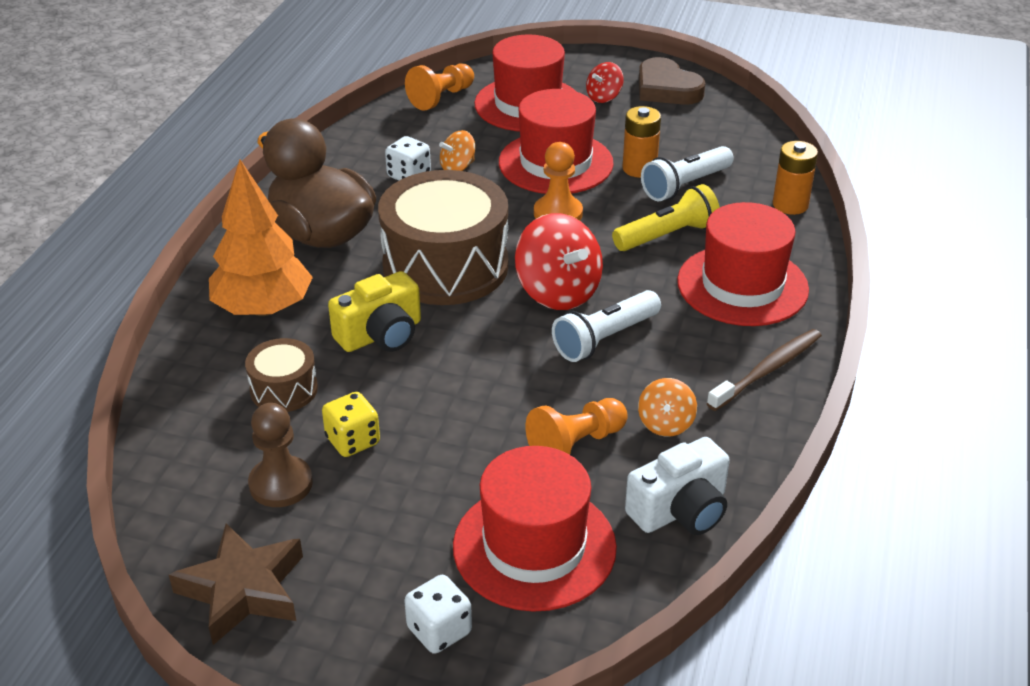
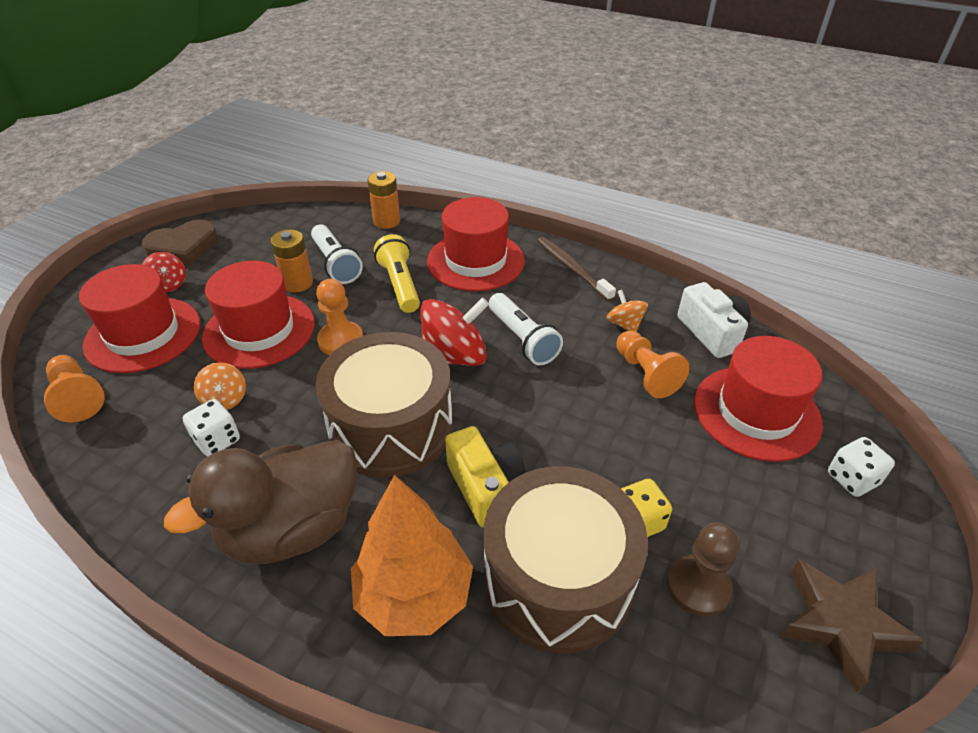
camera: 80 degrees left, 5 degrees up
(284, 389) = (558, 579): brown drum -> brown drum, size x2.10
(665, 424) = (624, 324): orange spinning top -> orange spinning top turned 135 degrees counterclockwise

